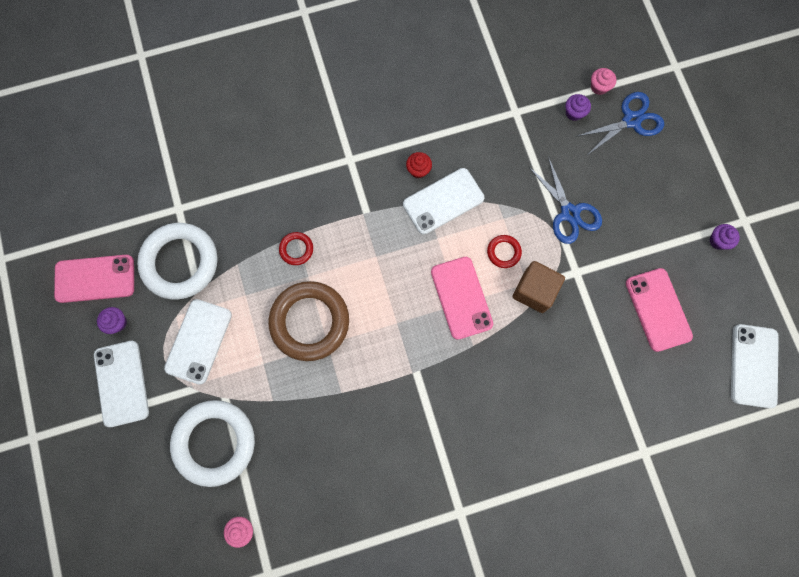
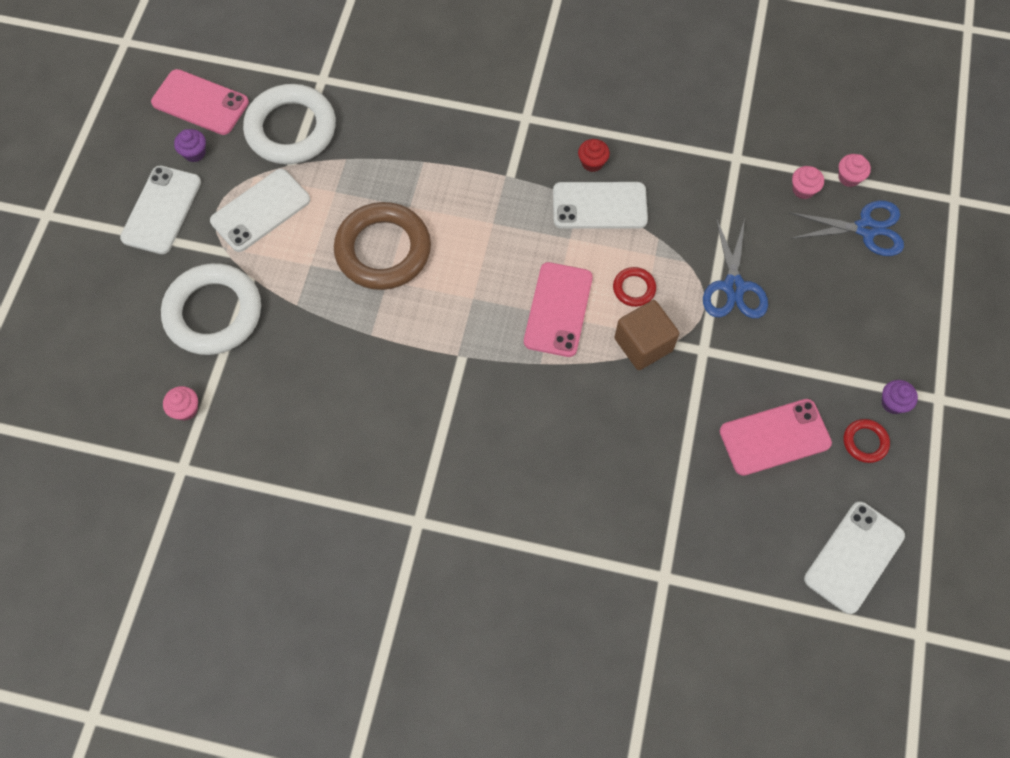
camera: 30 degrees right, 10 degrees down
(296, 249) = (414, 175): red ring -> red ring (865, 442)
(574, 113) = (803, 190): purple cupcake -> pink cupcake
(658, 309) = (774, 437): pink phone -> pink phone turned 60 degrees clockwise

